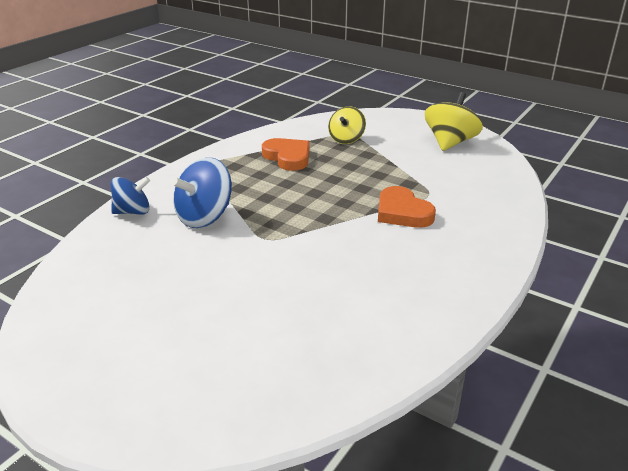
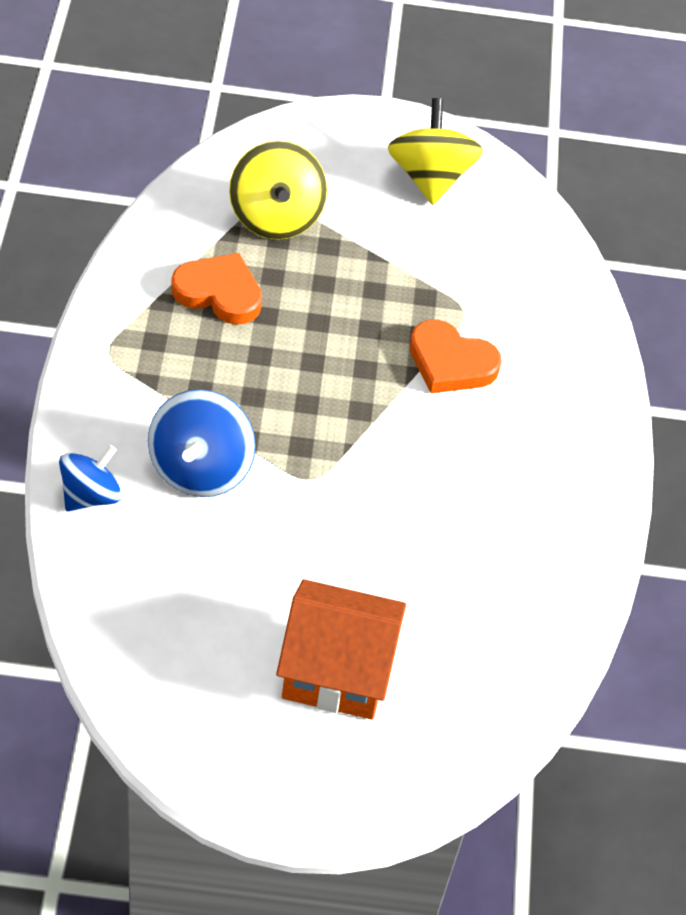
camera: 35 degrees left, 20 degrees up
(185, 336) = (336, 671): none -> orange house
(346, 139) = (276, 217): yellow spinning top -> yellow spinning top, size x1.50

